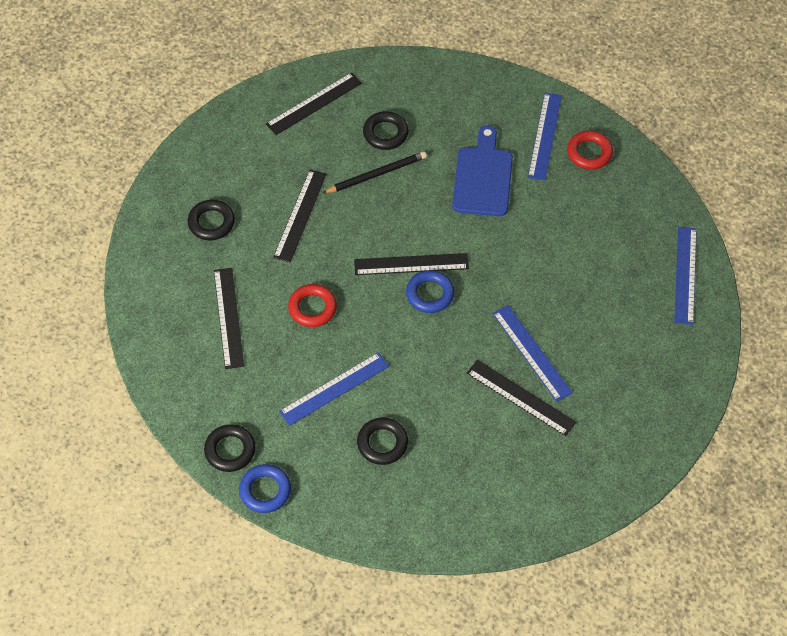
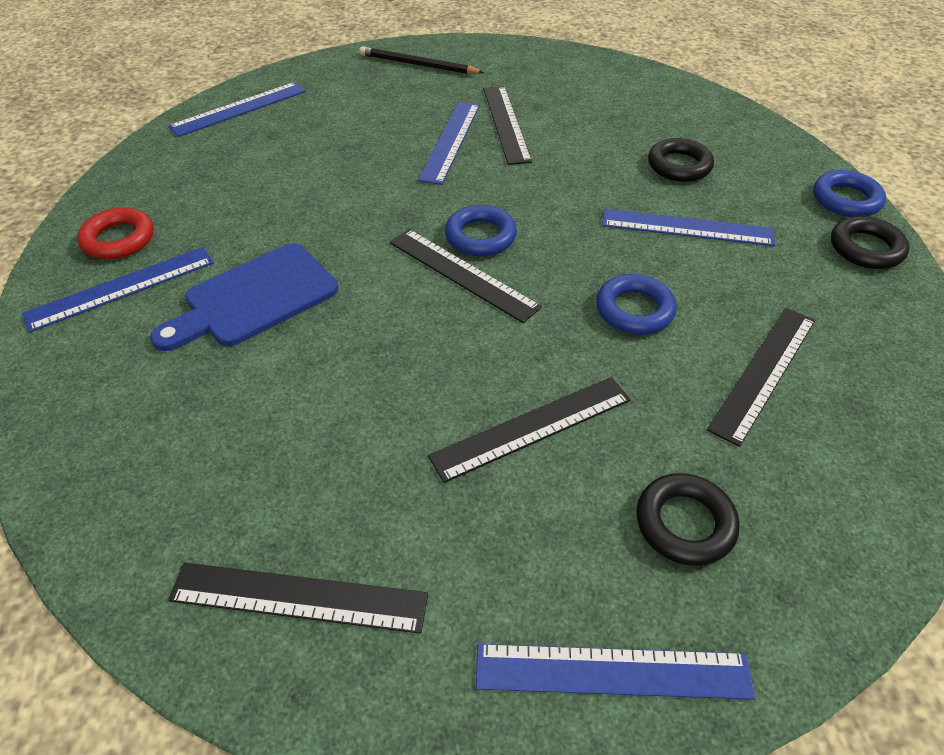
camera: 135 degrees left, 10 degrees down
(198, 159) = (612, 671): none -> blue ruler
(312, 308) = (634, 310): red ring -> blue ring
(377, 174) = (363, 400): black pencil -> black pencil (418, 65)
(385, 133) = (273, 446): black ring -> none

